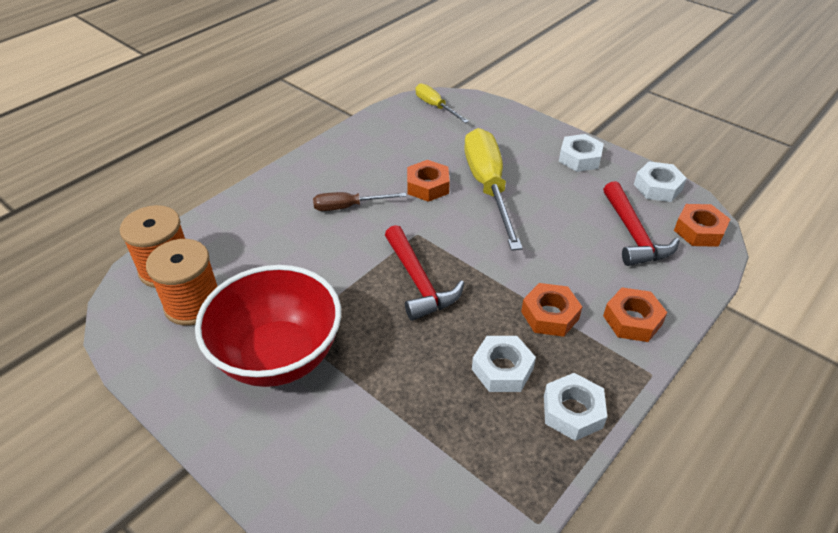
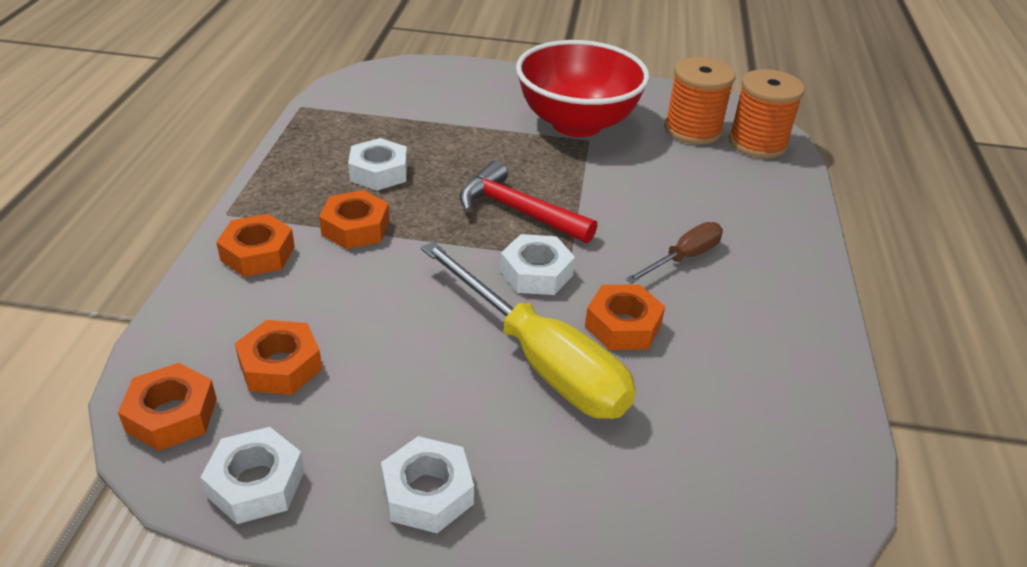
camera: 145 degrees right, 5 degrees down
(435, 106) = (788, 507): yellow screwdriver -> none
(572, 411) = (298, 165): white nut -> white nut (536, 273)
(634, 235) = (280, 366): red hammer -> orange nut

